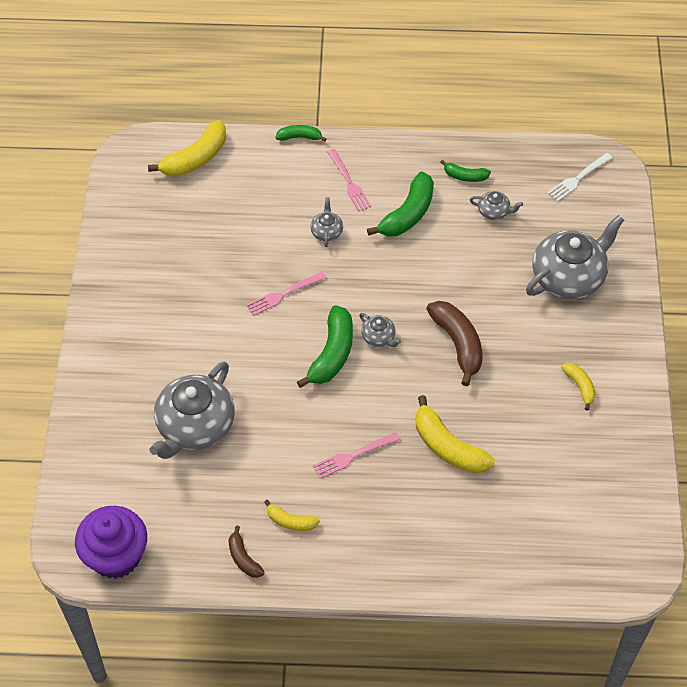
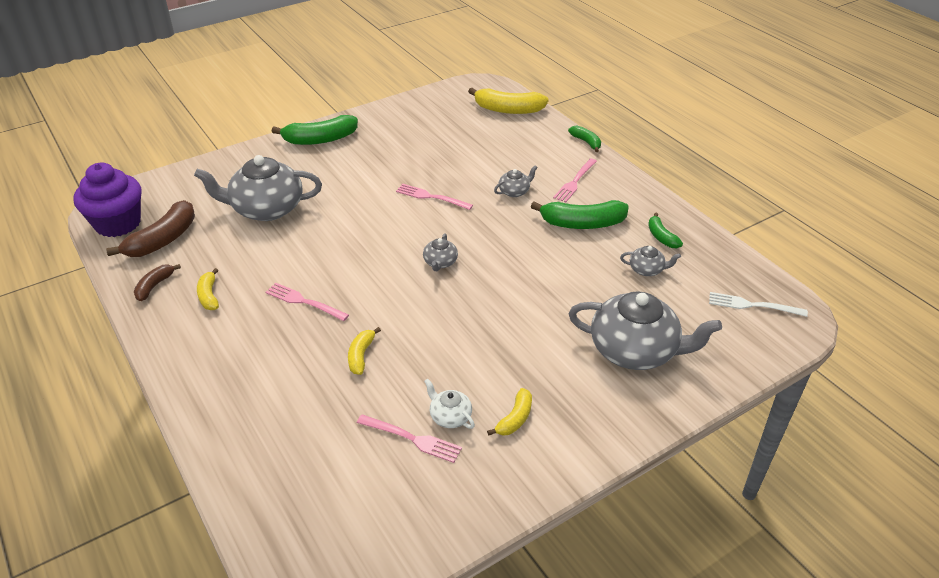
camera: 55 degrees right, 15 degrees down
(332, 354) = (398, 245): green banana -> green banana (320, 139)
(448, 447) = (361, 355): yellow banana -> yellow banana, size x0.55
(458, 344) = (480, 312): brown banana -> brown banana (163, 240)
(494, 211) = (647, 270): grey teapot -> grey teapot turned 60 degrees counterclockwise
(550, 423) = (450, 416): none -> white teapot
(555, 457) = (413, 439): none -> pink fork

